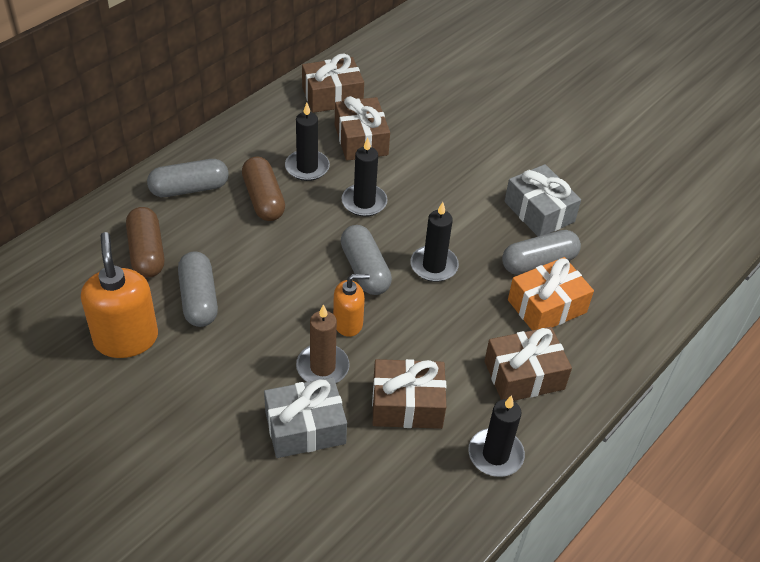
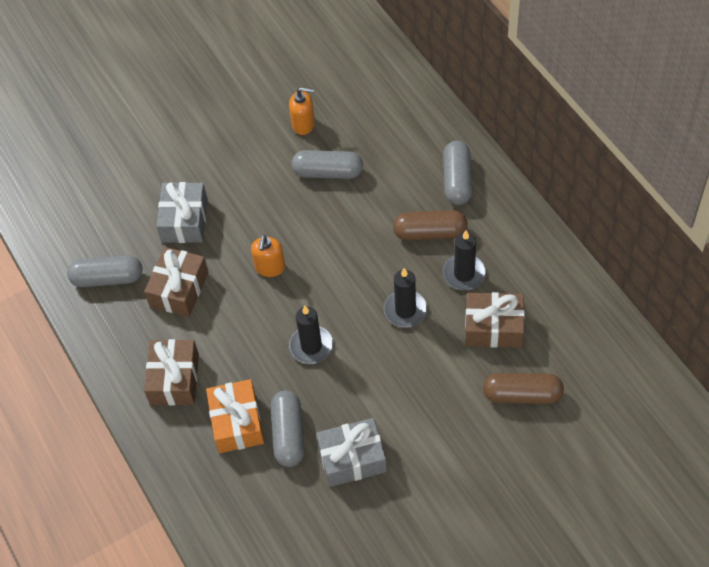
camera: 115 degrees right, 10 degrees up
(126, 338) = (303, 124): orange soap dispenser -> orange soap dispenser, size x0.60
(147, 252) = (388, 144): brown capsule -> brown capsule (522, 395)
(322, 367) = (233, 241): brown candle -> none
(332, 96) = (569, 317): brown gift -> none
(365, 270) = (323, 292): grey capsule -> grey capsule (107, 278)
(495, 455) = (114, 335): black candle -> none

